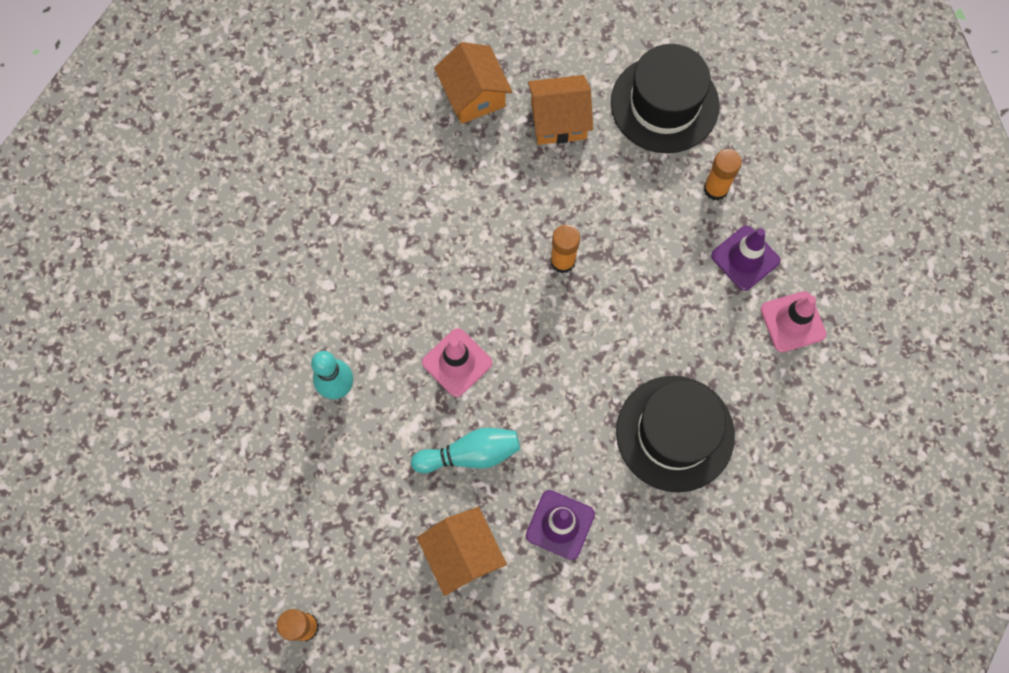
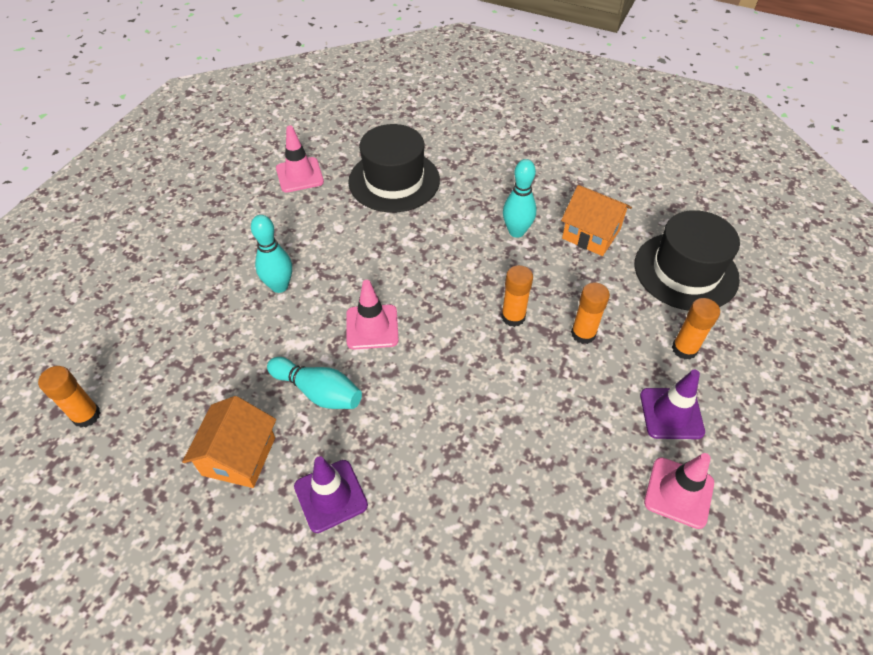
camera: 40 degrees right, 20 degrees down
(227, 253) = (299, 175): none -> pink traffic cone
(474, 95) = (542, 187): orange house -> none
(492, 166) = (516, 231): none -> turquoise bowling pin
(630, 234) = (583, 334): none -> orange glue stick
(675, 433) = (492, 501): black hat -> black hat (394, 181)

